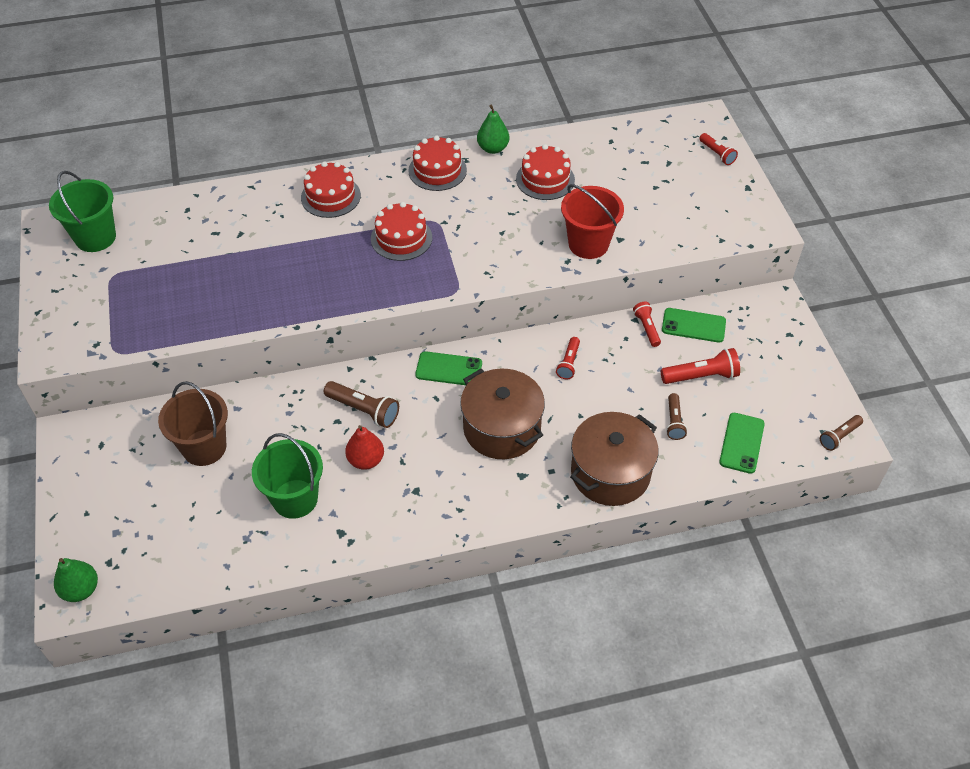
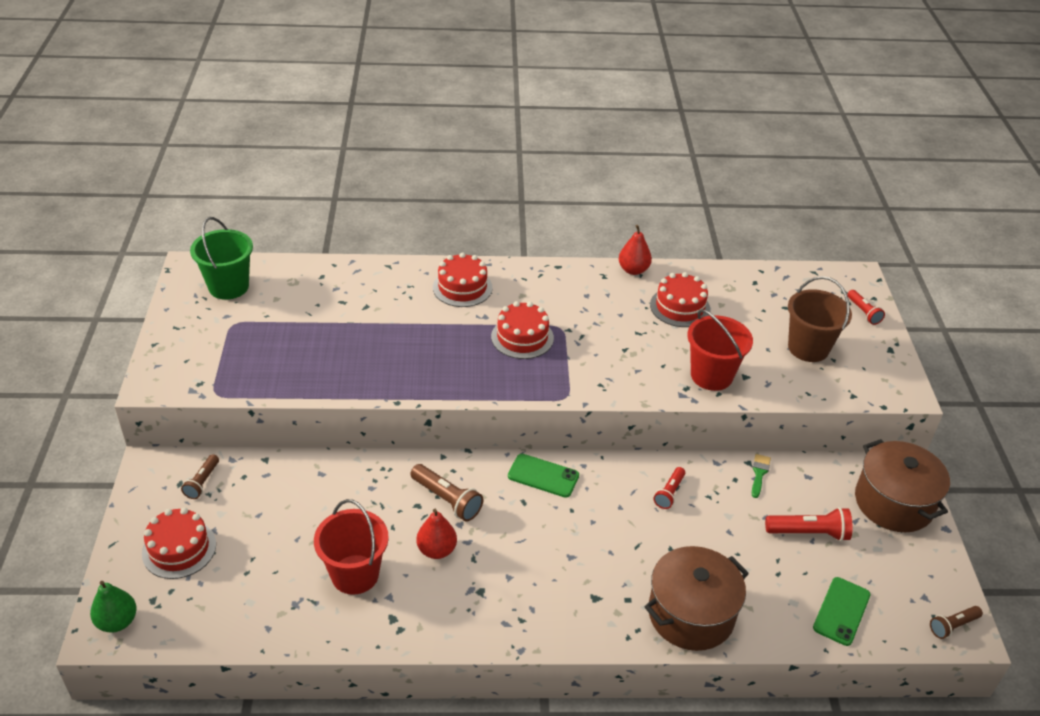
camera: 10 degrees right, 10 degrees down
(204, 447) = (278, 505): brown bucket -> brown bucket (808, 348)
(295, 499) = (355, 574): green bucket -> red bucket
(437, 170) = (573, 281): red cake -> red cake (179, 549)
(493, 148) = (633, 270): green pear -> red pear
(502, 428) = (585, 545): brown pot -> brown pot (893, 502)
(646, 328) = (759, 473): red flashlight -> green brush
(674, 422) = (771, 574): brown flashlight -> brown flashlight (202, 482)
(693, 325) = (810, 480): green phone -> none

